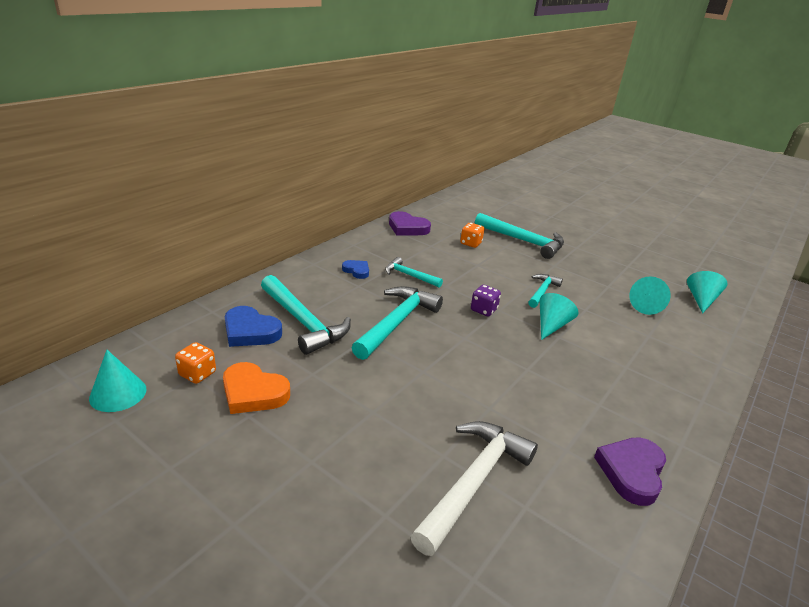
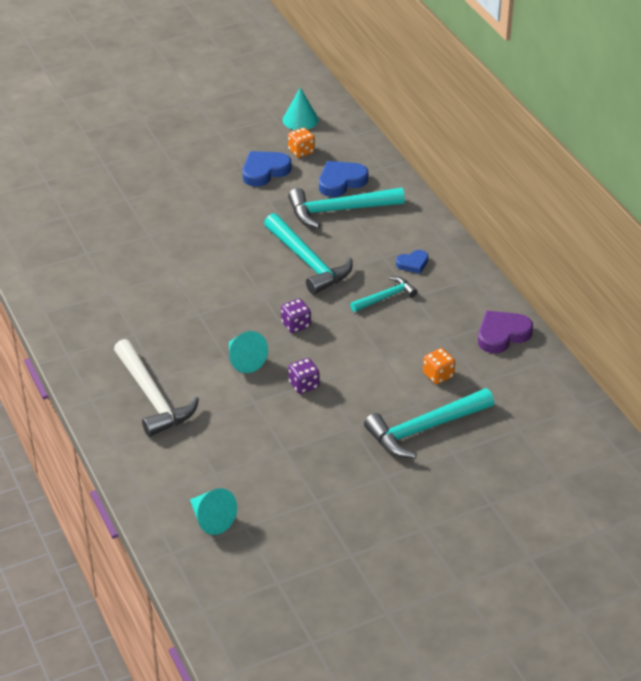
camera: 120 degrees right, 10 degrees up
(253, 393) = (264, 171): orange heart -> blue heart
(473, 482) = (119, 239): white hammer -> white hammer (152, 397)
(542, 291) = (304, 385): turquoise hammer -> purple dice
(631, 472) = (69, 313): purple heart -> none
(647, 306) = (229, 458): turquoise cone -> none

